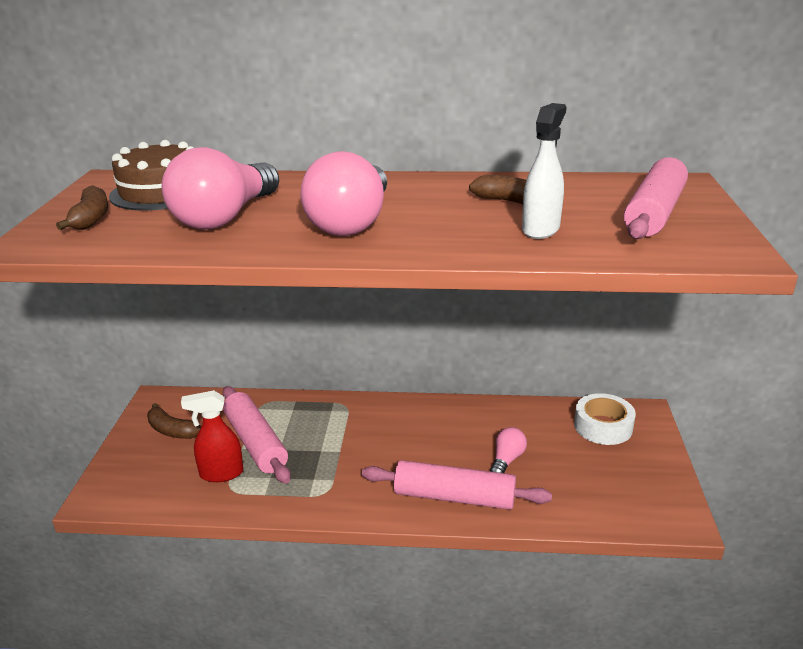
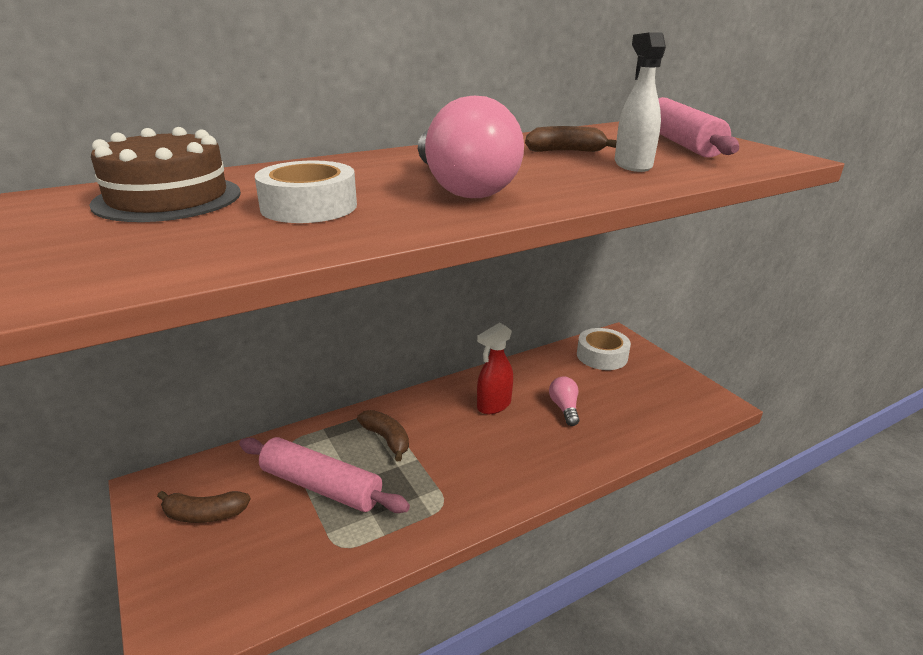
camera: 35 degrees left, 0 degrees up
(91, 218) = (110, 240): brown banana -> brown banana (386, 439)
(221, 474) = (313, 535): red spray bottle -> red spray bottle (493, 405)
(225, 217) = (309, 206): pink light bulb -> white tape
(454, 497) = (558, 456): pink rolling pin -> none

